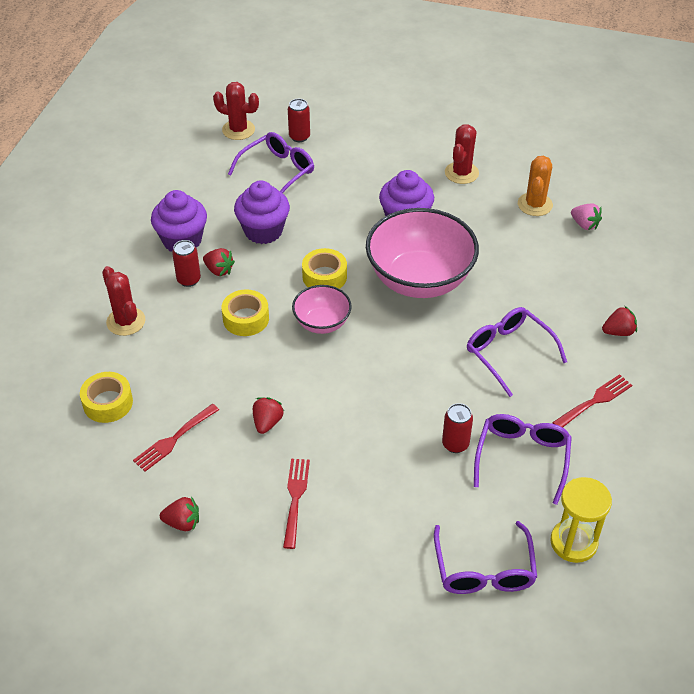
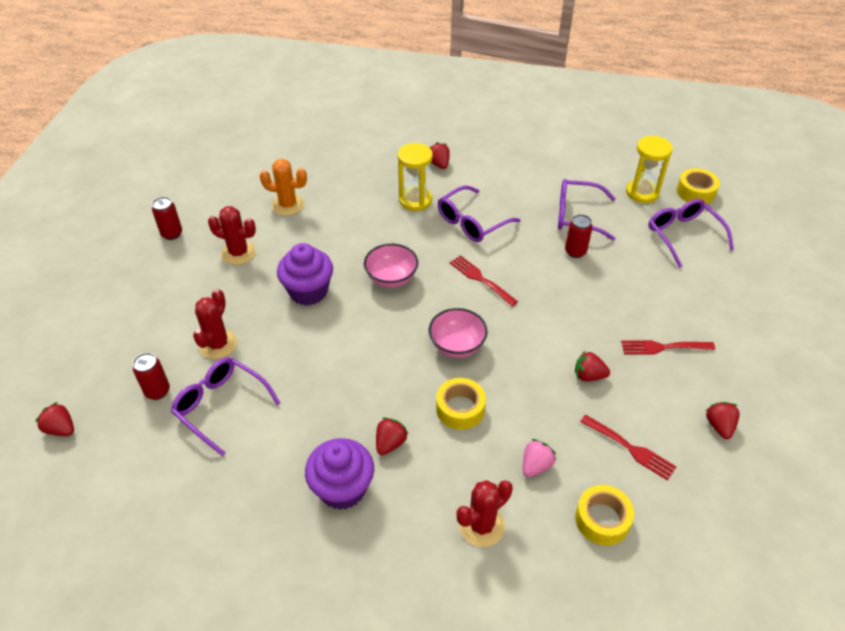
camera: 95 degrees left, 0 degrees up
(189, 280) = (408, 471): red can -> red can (172, 234)
(238, 130) = (132, 457): red cactus -> red cactus (218, 344)
(263, 231) = (325, 408): purple cupcake -> none
(272, 93) = (61, 429): none -> red strawberry
(324, 276) = (392, 349): yellow tape -> yellow tape (695, 192)
(419, 280) = (391, 278): pink bowl -> pink bowl, size x0.51
(484, 570) = (683, 235): purple glasses -> purple glasses turned 105 degrees counterclockwise
(547, 305) = (415, 200): none -> yellow hourglass
(584, 225) = (315, 177): pink strawberry -> pink strawberry (535, 466)
(595, 401) = (512, 178): red fork -> red fork (481, 279)

